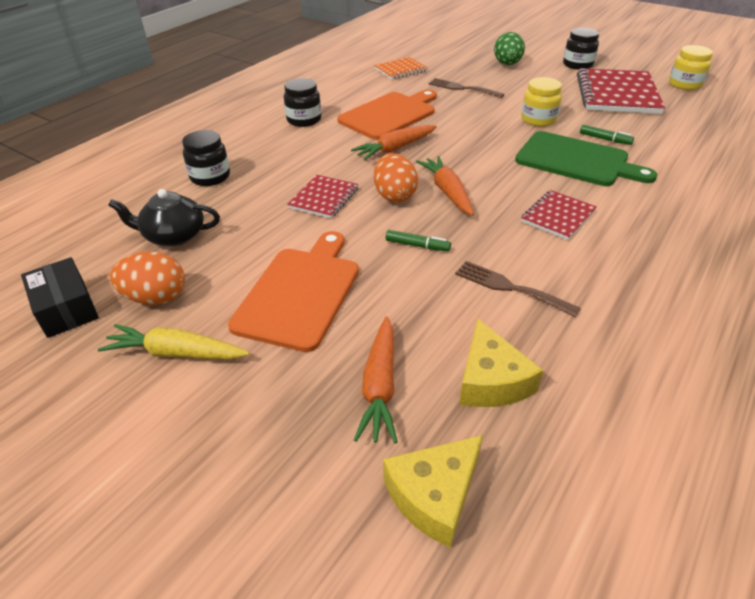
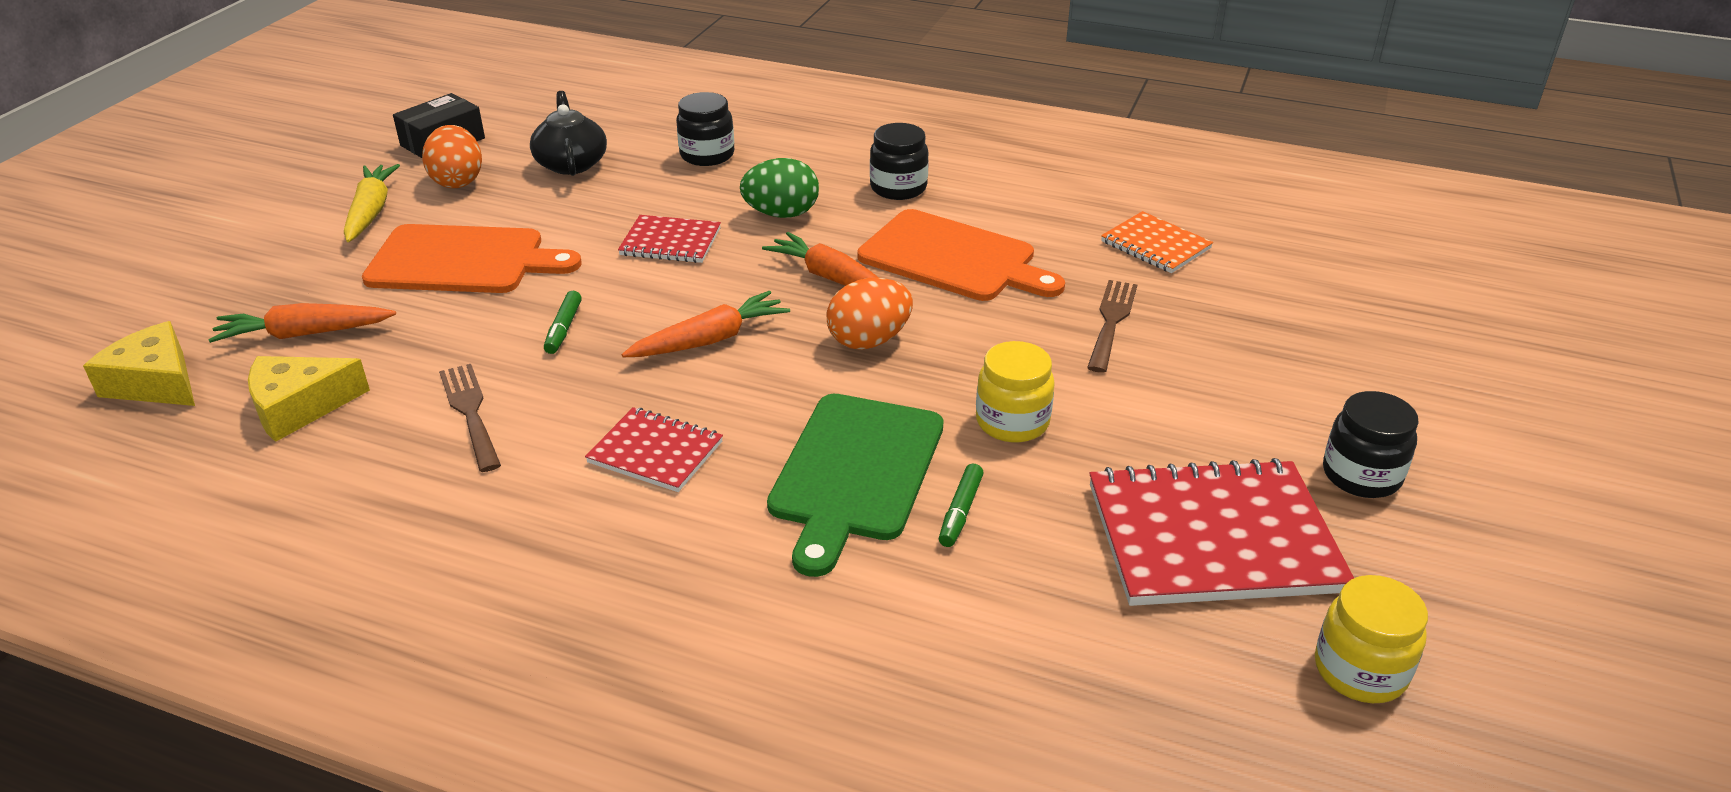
camera: 75 degrees right, 5 degrees down
(394, 196) = (688, 296): orange egg -> orange egg (869, 340)
(507, 64) = (1282, 369): green egg -> green egg (781, 214)
(510, 287) = (470, 412): brown fork -> brown fork turned 45 degrees counterclockwise

